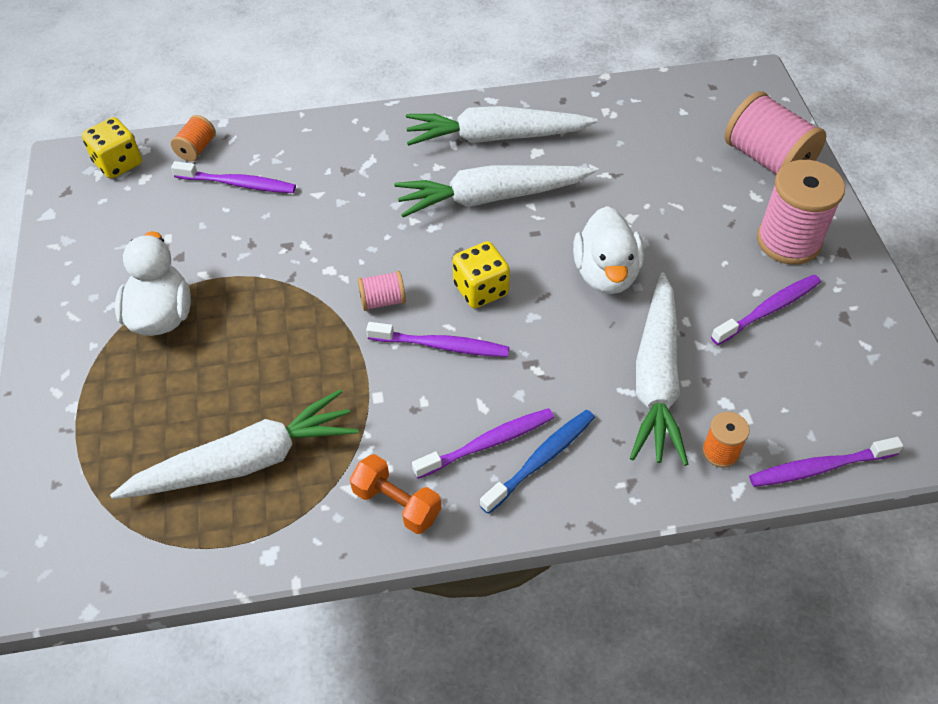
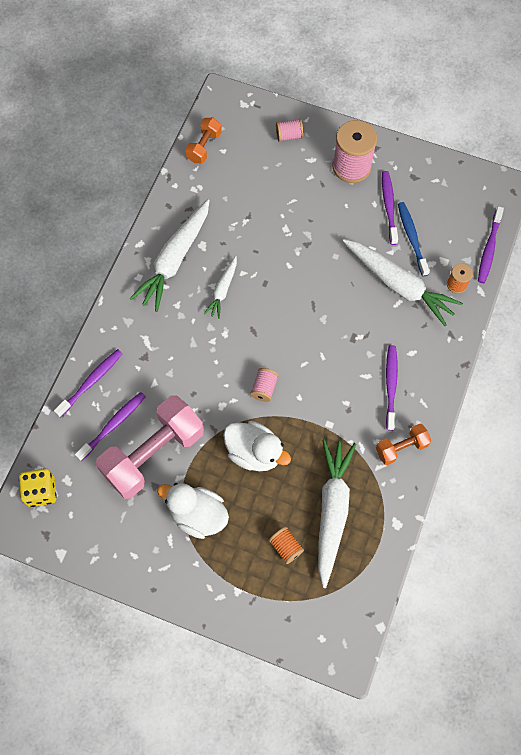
camera: 60 degrees left, 15 degrees up
(196, 149) = (62, 437): orange spool -> orange spool (286, 547)
(222, 236) = (153, 454): none -> pink dumbbell
(441, 345) = (315, 374): purple toothbrush -> purple toothbrush (91, 382)
(481, 289) = (288, 333): yellow dice -> none
(490, 198) = (222, 290): white carrot -> white carrot, size x0.53
(541, 460) = (415, 366): blue toothbrush -> blue toothbrush (412, 238)
(606, 274) = (317, 266): white duck -> white duck (254, 452)
(671, 93) = (204, 147): none -> orange dumbbell
(767, 159) = (289, 136): pink spool -> pink spool, size x0.50

